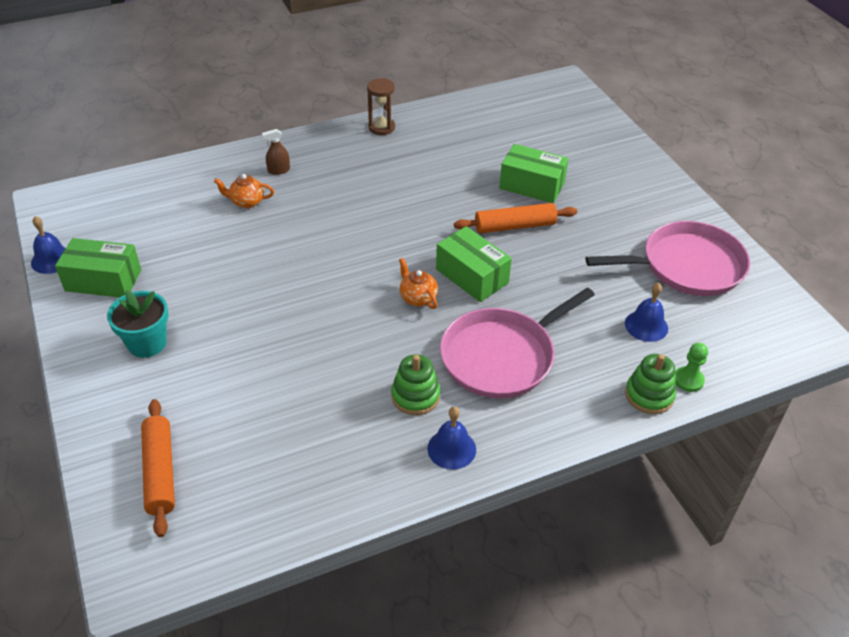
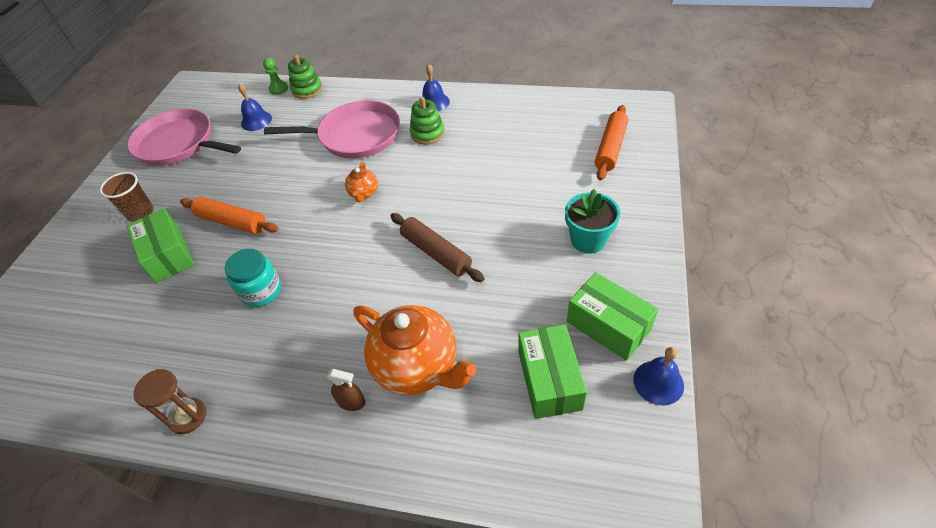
camera: 140 degrees left, 5 degrees up
(246, 202) = (417, 366): orange teapot -> orange teapot, size x2.10
(293, 276) = (436, 252): none -> brown rolling pin
(418, 195) = (261, 291): none -> turquoise jar
(472, 276) = (310, 194): green box -> green box (549, 380)
(609, 200) = (140, 213): none -> brown cup

